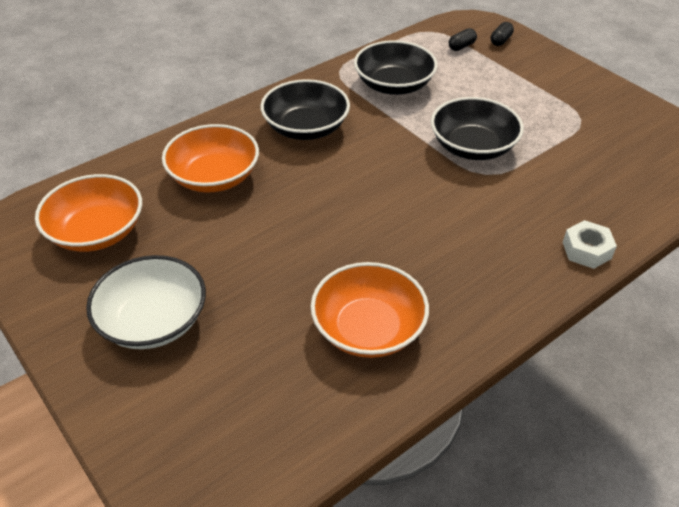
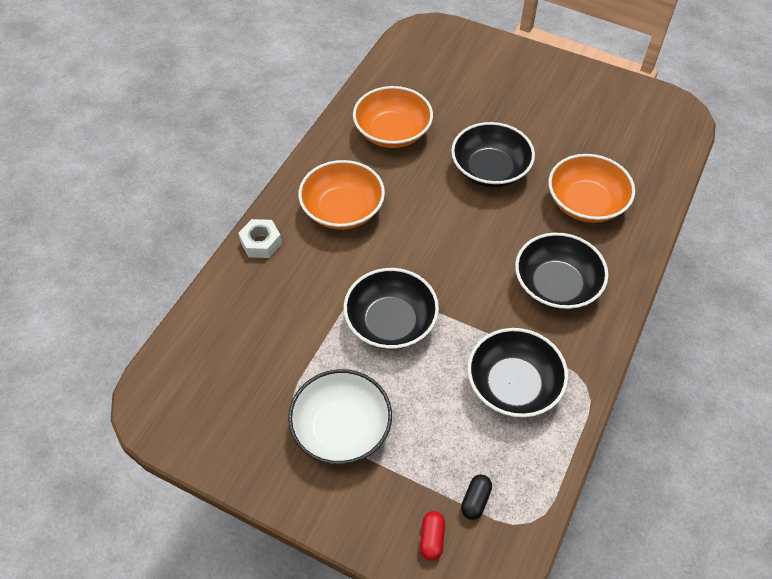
camera: 155 degrees right, 10 degrees up
(96, 231) = (620, 130): orange bowl -> orange bowl (342, 209)
(153, 321) = (524, 92): white bowl -> white bowl (341, 428)
(282, 240) = (490, 170): none -> black bowl
(500, 41) = (432, 538): black capsule -> red capsule

